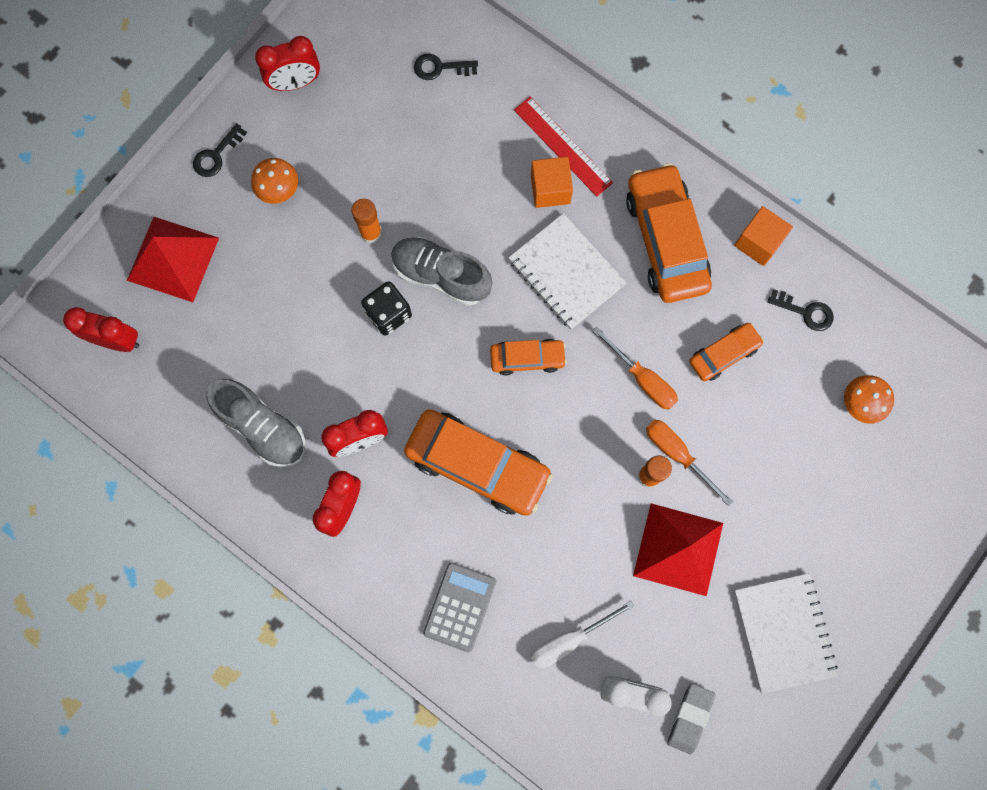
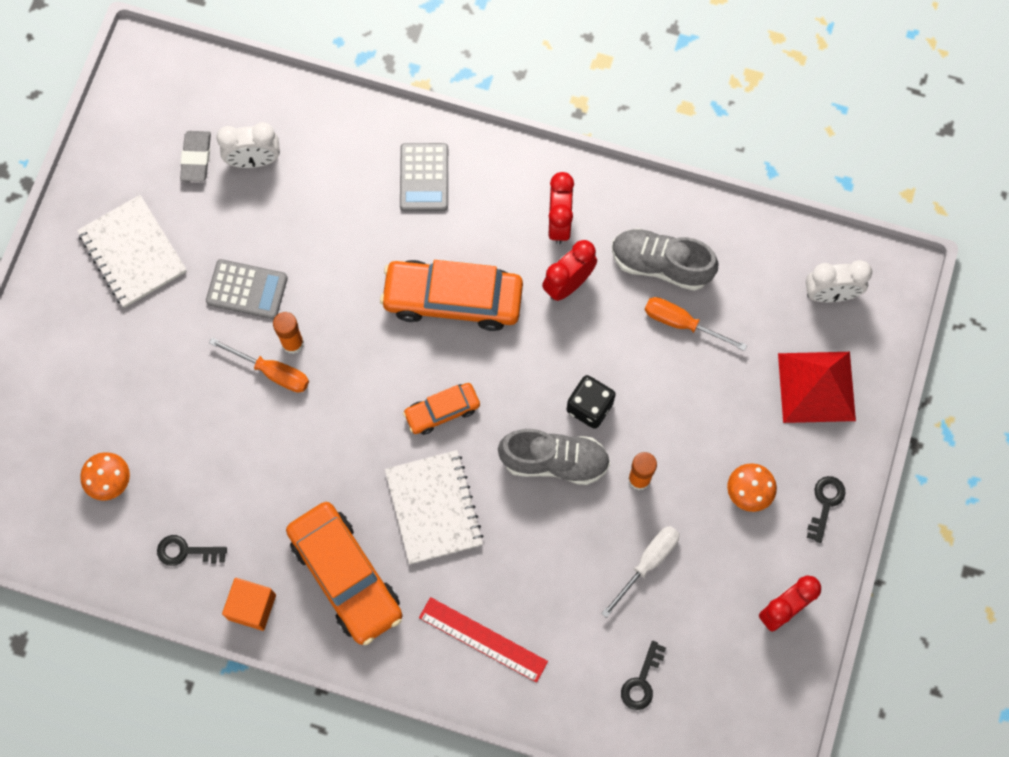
camera: 160 degrees right, 5 degrees down
(116, 340) = (830, 294): red clock -> white clock
(440, 67) = (642, 681): black key -> black key turned 135 degrees clockwise
(550, 189) = (479, 588): orange cube -> none
(566, 272) = (433, 508): white notebook -> white notebook turned 45 degrees clockwise
(569, 640) = (319, 183): white screwdriver -> white screwdriver (647, 563)
(642, 379) = (326, 430): orange screwdriver -> orange screwdriver (682, 323)
(678, 549) = (247, 290): red pyramid -> grey calculator
(724, 354) = (255, 481): orange car -> none

